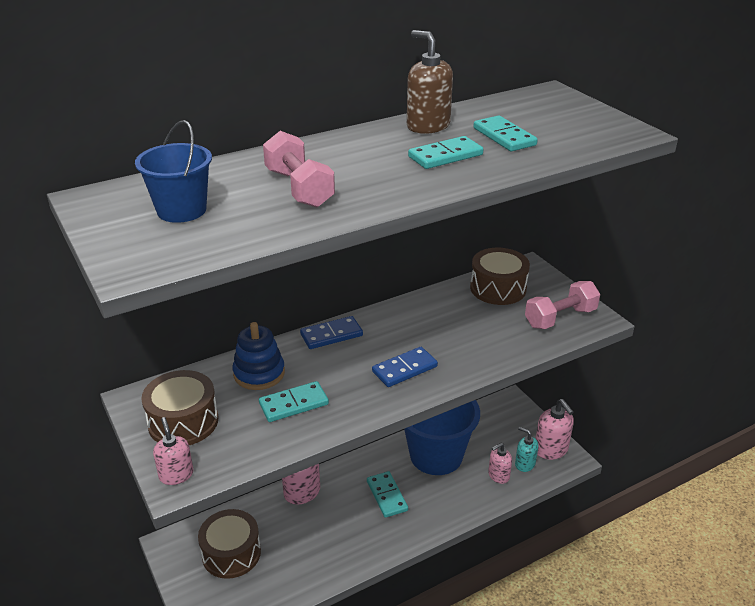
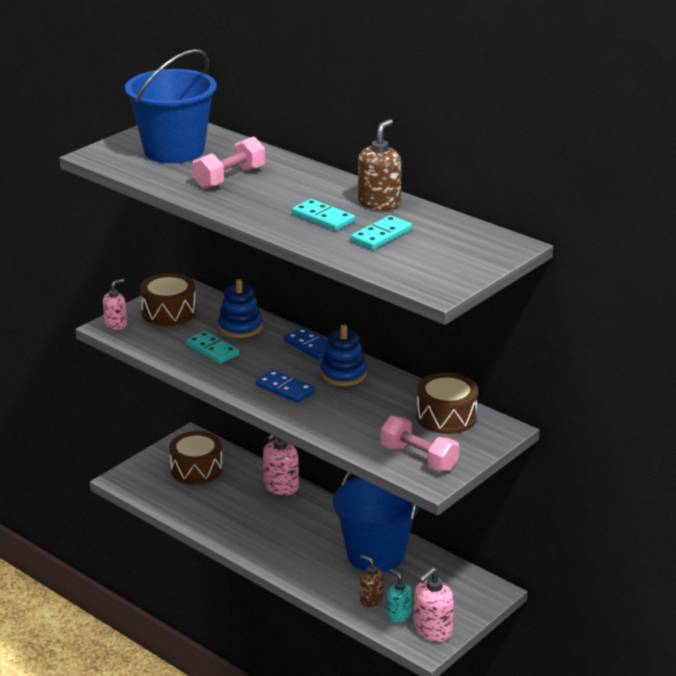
camera: 70 degrees right, 5 degrees down
(181, 210) = (174, 150): blue bucket -> blue bucket, size x1.74
(386, 496) = (304, 535): turquoise domino -> none
(396, 327) = (343, 374): none -> blue stacking toy
(498, 475) = (371, 599): pink soap dispenser -> brown soap dispenser
(524, 464) = (399, 615): turquoise soap dispenser -> turquoise soap dispenser turned 60 degrees counterclockwise

